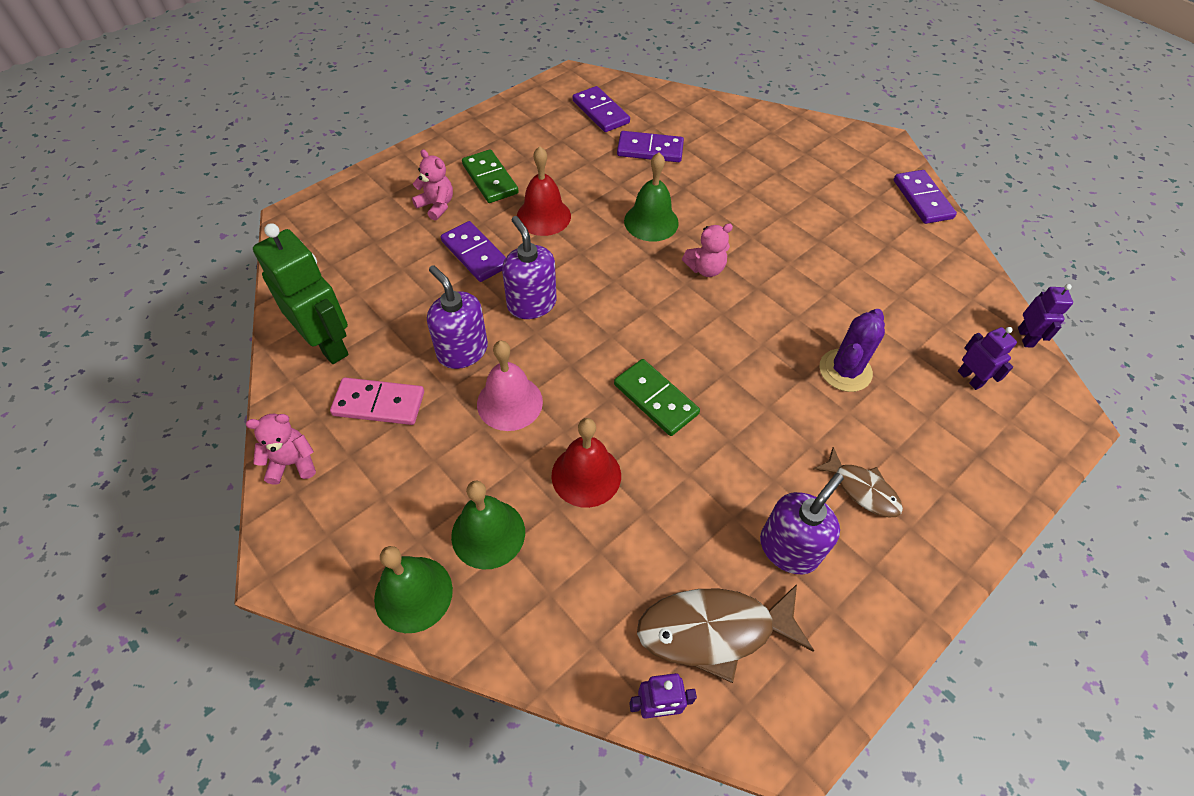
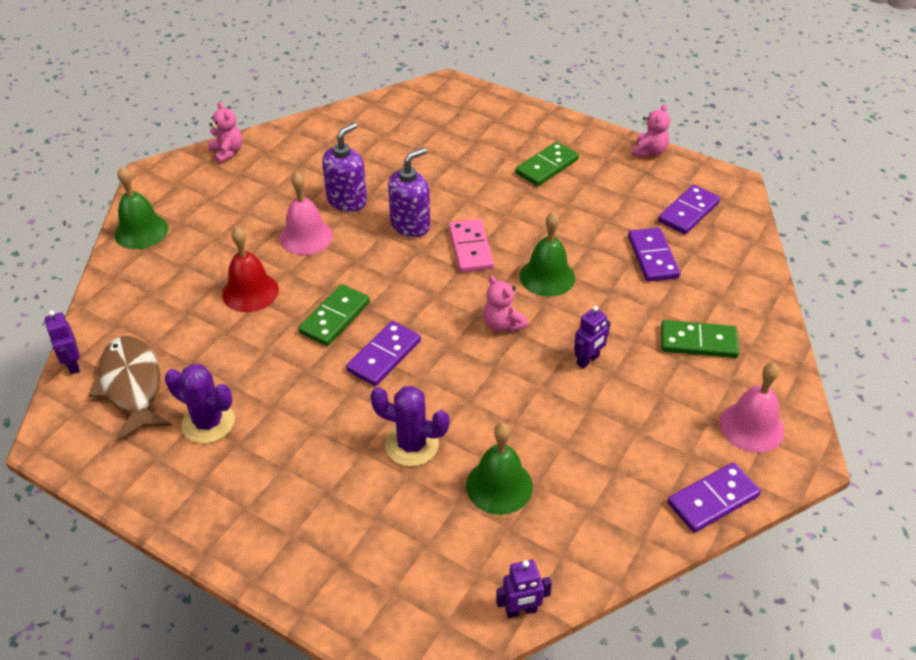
camera: 75 degrees right, 10 degrees down
(328, 344) = (330, 136): green robot -> none
(379, 404) = (285, 174): pink domino -> pink domino (470, 248)
(436, 206) = (497, 146): pink teddy bear -> pink teddy bear (649, 152)
(475, 254) = (451, 181): purple domino -> purple domino (384, 356)
(488, 533) = (191, 253): green bell -> green bell (499, 486)
(543, 216) = (517, 208): red bell -> none
(759, 156) = (698, 342): none -> green domino
(788, 548) = (208, 423): purple soap dispenser -> purple cactus
(854, 157) = (751, 427): none -> pink bell
(862, 489) = (277, 468): brown fish -> none
(970, 378) = (438, 554): purple robot -> purple robot (588, 360)

